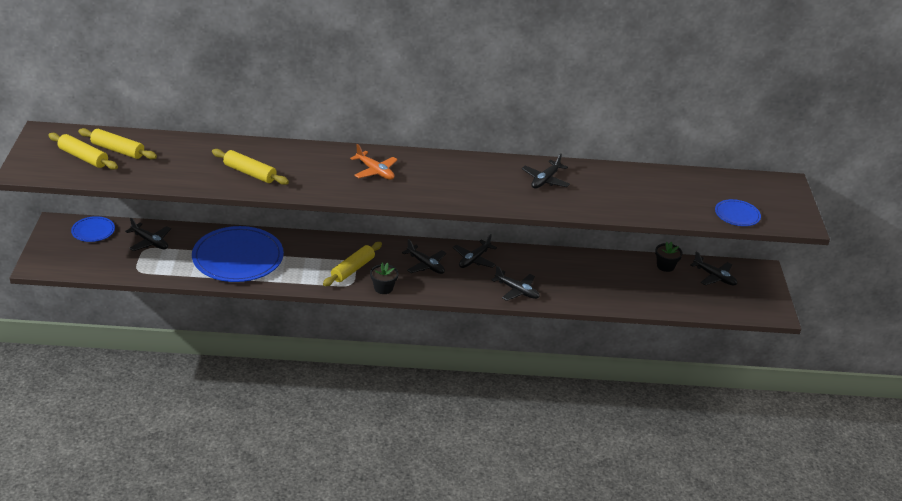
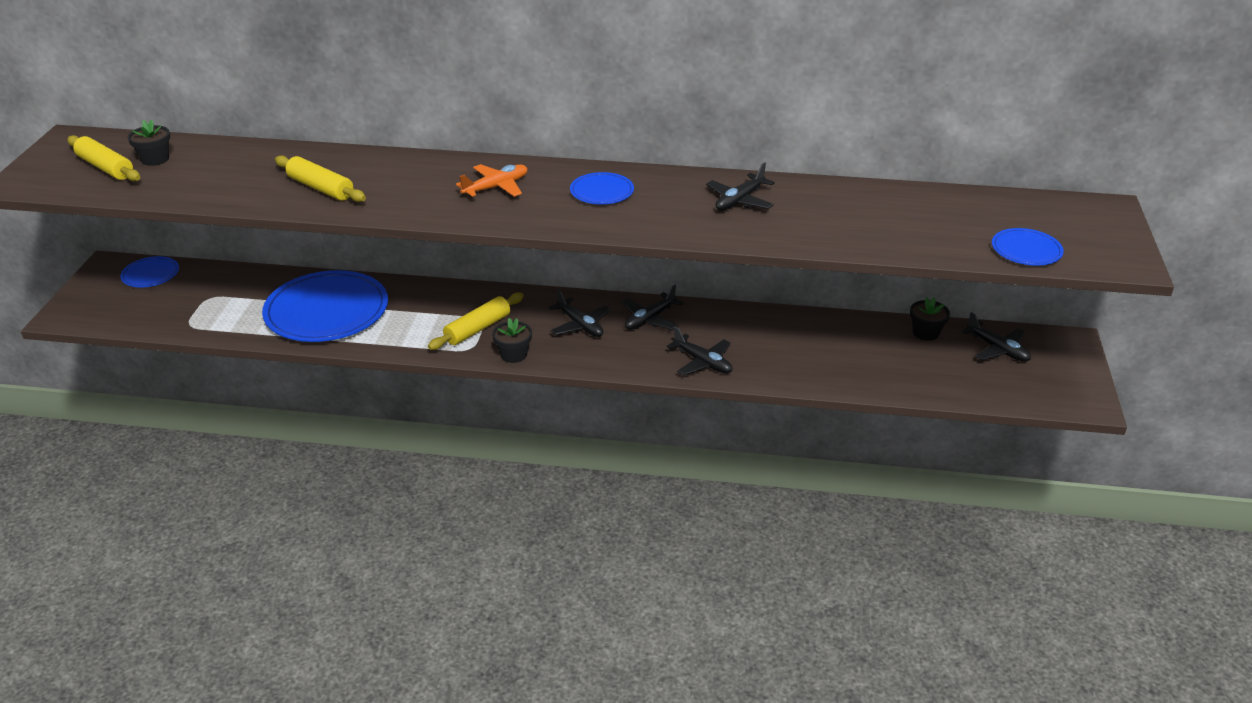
camera: 10 degrees right, 0 degrees up
(118, 150) = (155, 159): yellow rolling pin -> black flower pot
(150, 242) = (218, 289): black plane -> none
(375, 171) = (496, 187): orange plane -> orange plane turned 90 degrees counterclockwise
(449, 174) = (602, 191): none -> blue plate

